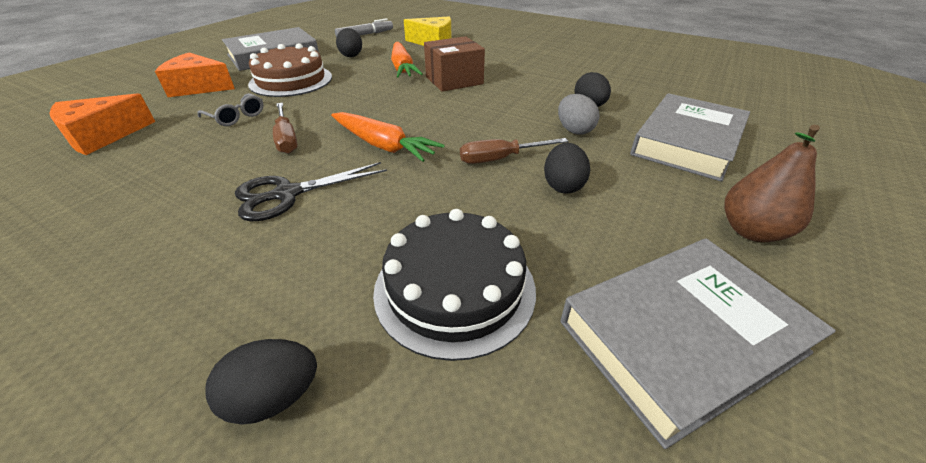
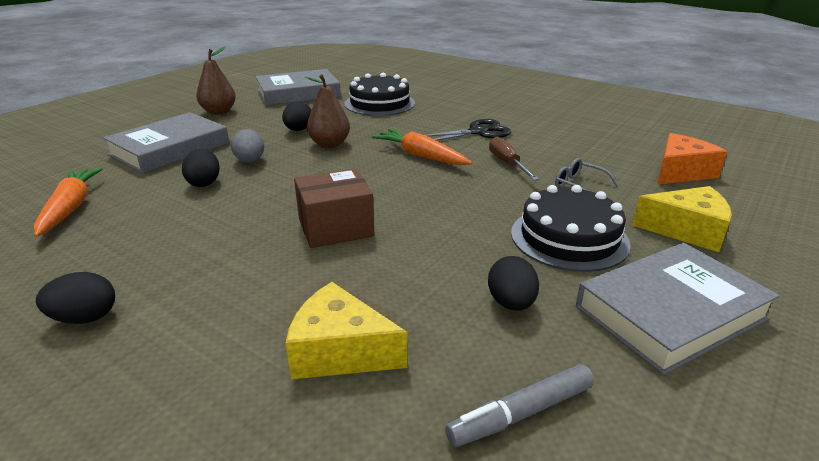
camera: 175 degrees left, 10 degrees down
(198, 87) = (687, 230): orange cheese -> yellow cheese
(274, 397) = (443, 90): black egg -> black egg (85, 318)
(291, 80) = (569, 238): brown cake -> black cake
(402, 68) = (409, 259): orange carrot -> orange carrot (70, 208)
(500, 159) = (329, 144): brown screwdriver -> brown pear

